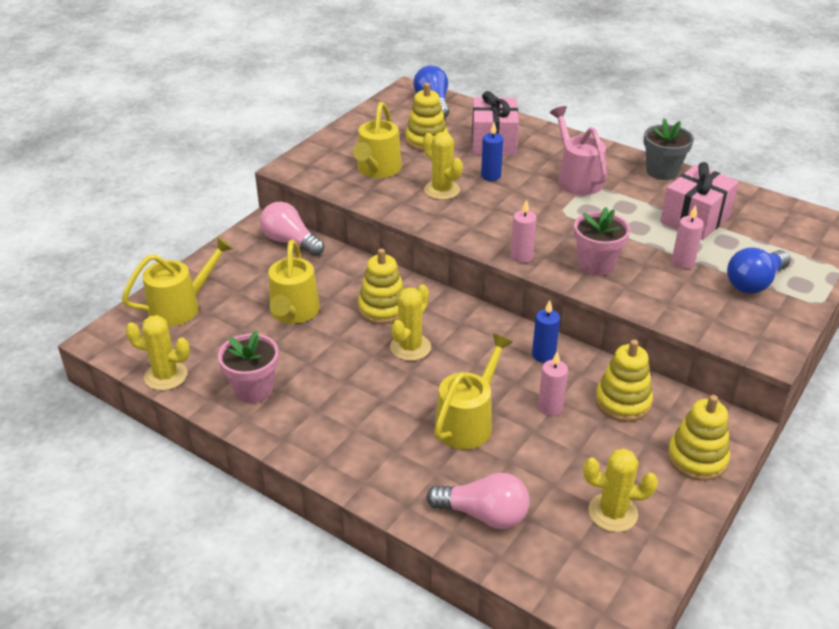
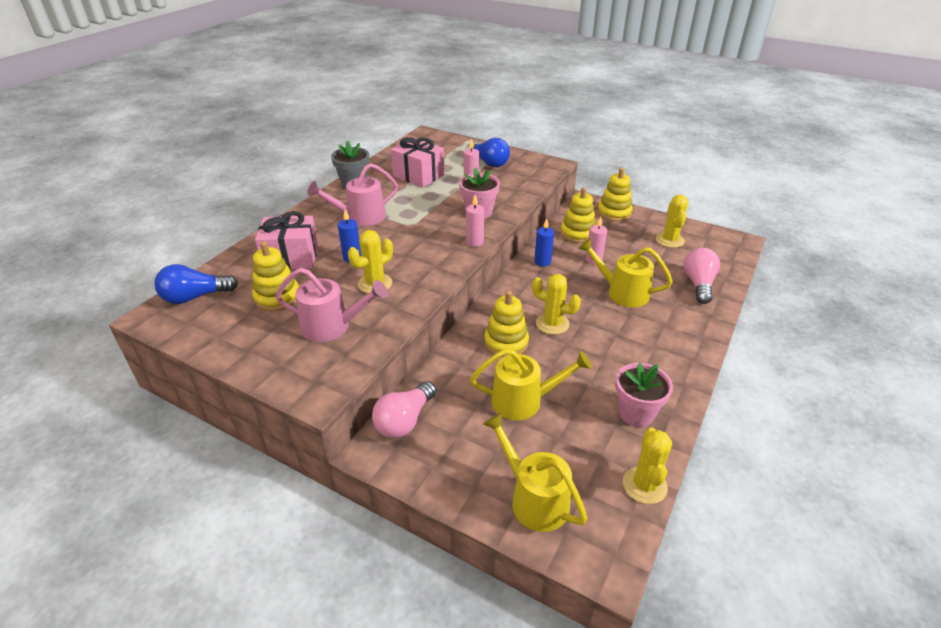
camera: 95 degrees left, 0 degrees up
(377, 170) = (333, 326): yellow watering can -> pink watering can

